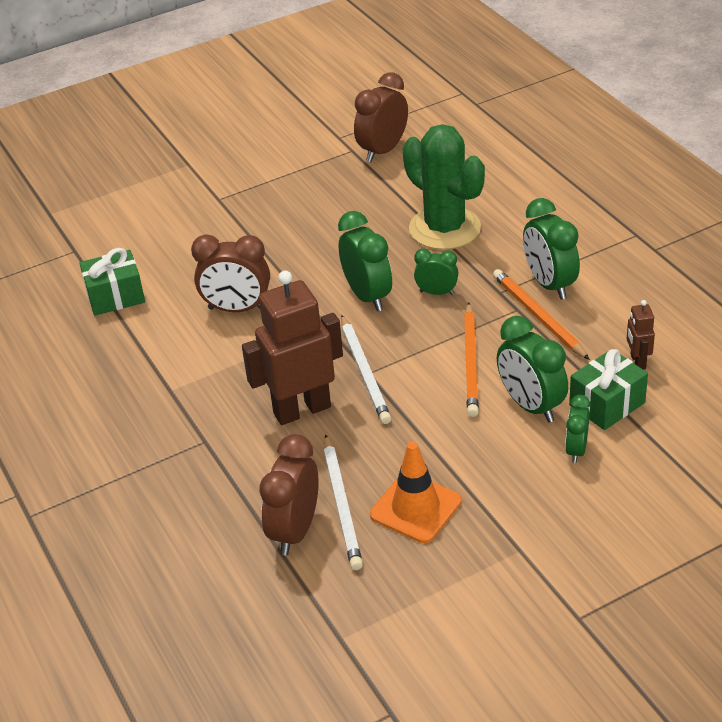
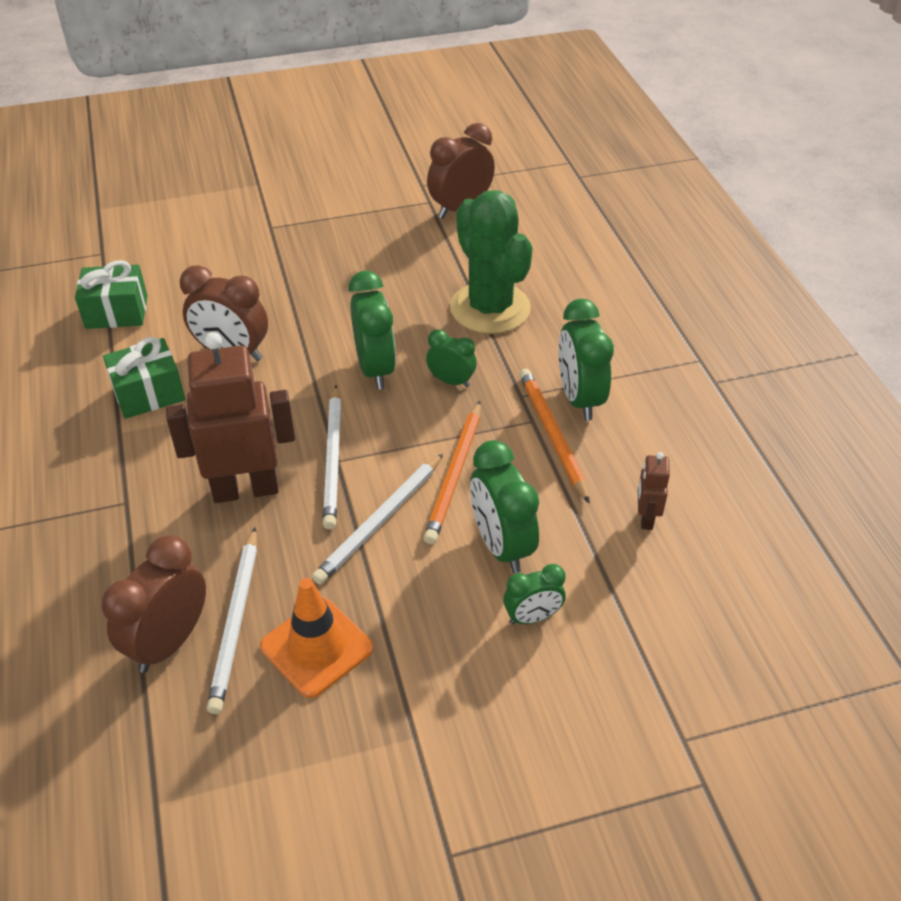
camera: 10 degrees right, 5 degrees up
(425, 409) = (380, 521): none -> white pencil
(576, 450) = (532, 617): green clock -> green clock turned 135 degrees counterclockwise
(607, 404) = (590, 564): green gift -> green gift (149, 393)

